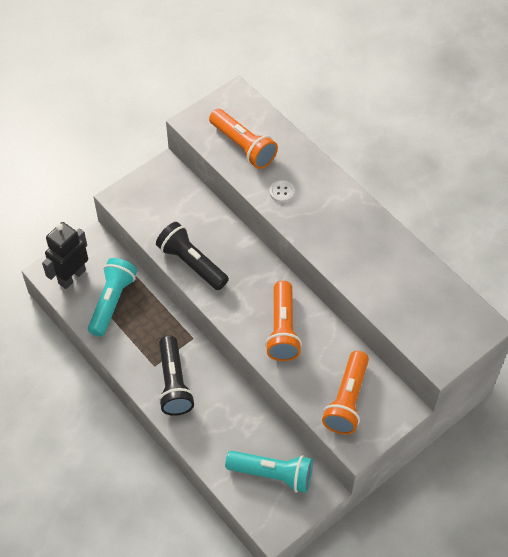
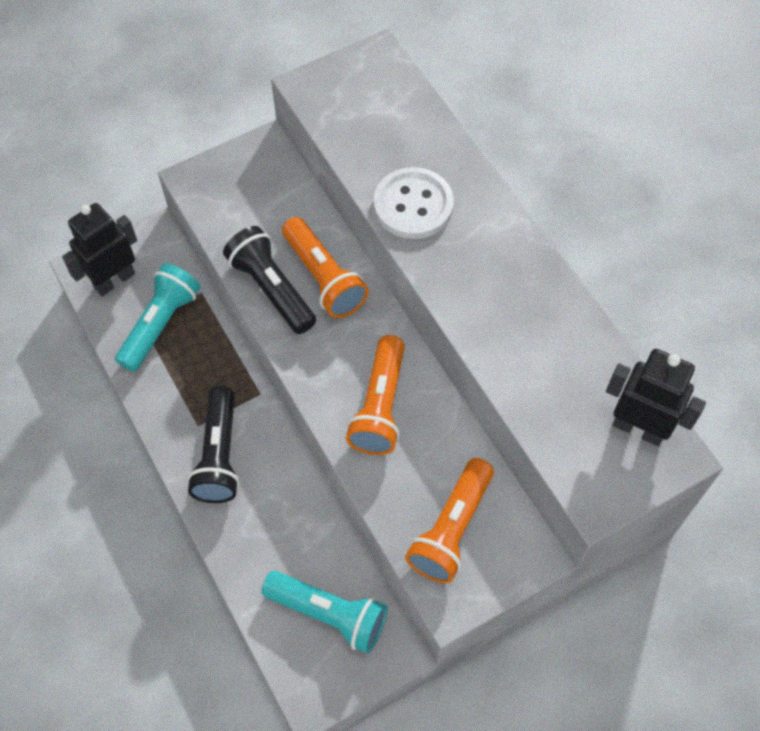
camera: 10 degrees right, 5 degrees up
(243, 146) = (372, 131): orange flashlight -> orange flashlight (324, 278)
(282, 192) = (413, 205): white button -> white button, size x2.15
(458, 312) = (638, 428): none -> black robot

